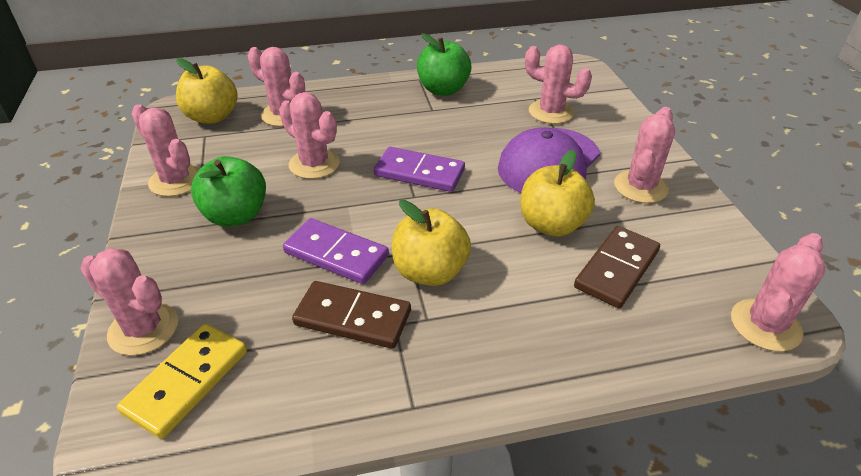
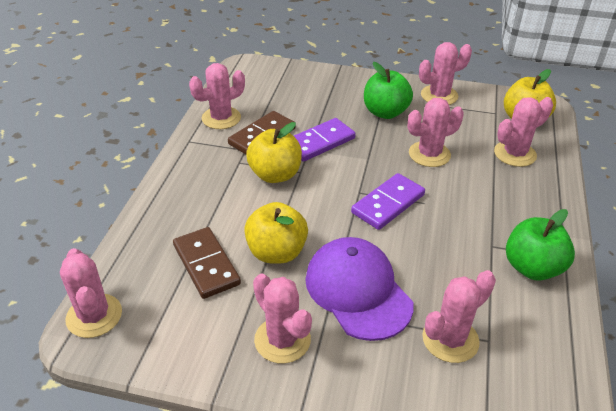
camera: 115 degrees right, 0 degrees up
(143, 329) = (308, 75): pink cactus -> pink cactus (221, 118)
(187, 381) = (264, 83): yellow domino -> none

